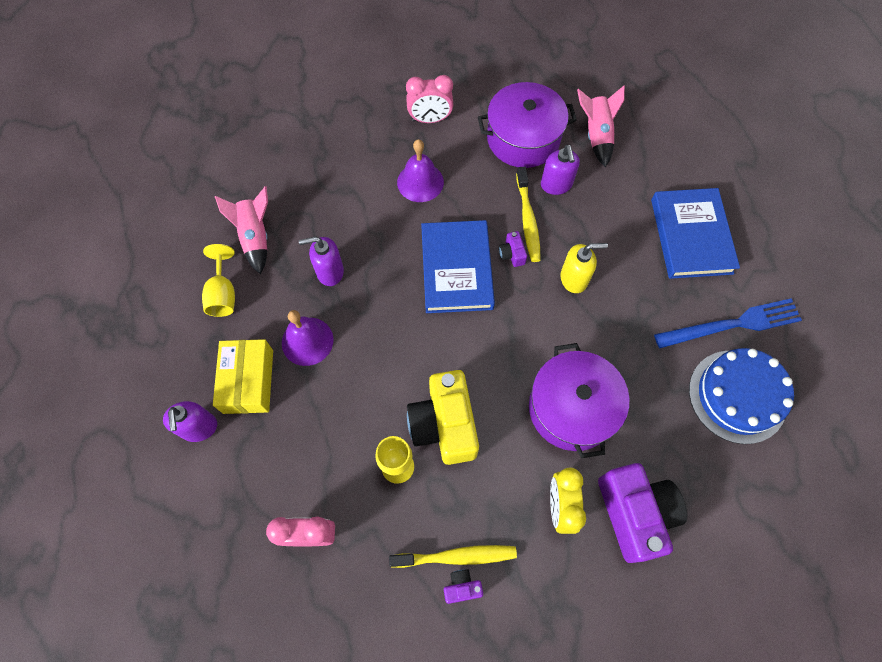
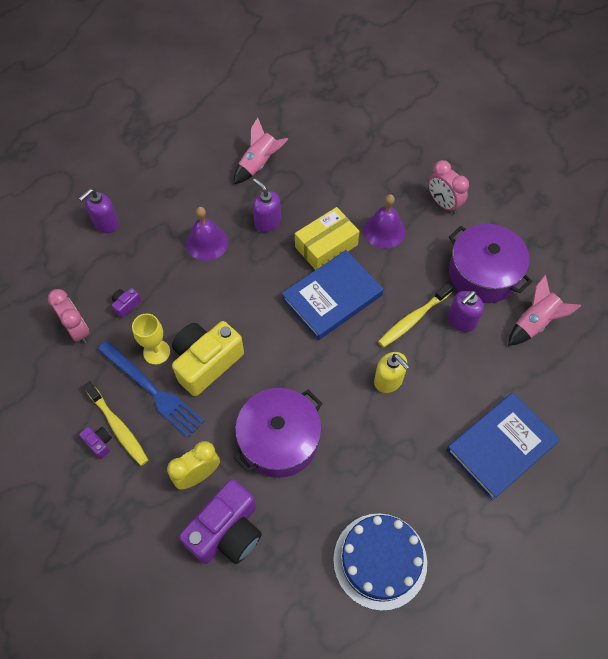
camera: 55 degrees right, 5 degrees down
(223, 294) = (204, 175): yellow goblet -> none
(248, 381) = (155, 228): yellow box -> yellow box (326, 246)
(512, 254) = (374, 326): purple camera -> purple camera (126, 305)
(732, 324) = (443, 523): blue fork -> blue fork (152, 390)

